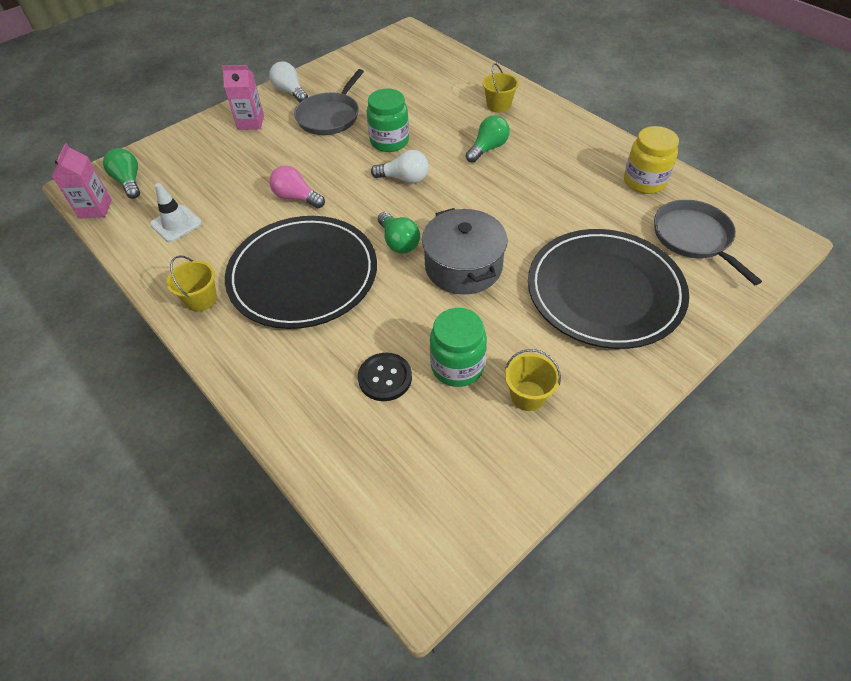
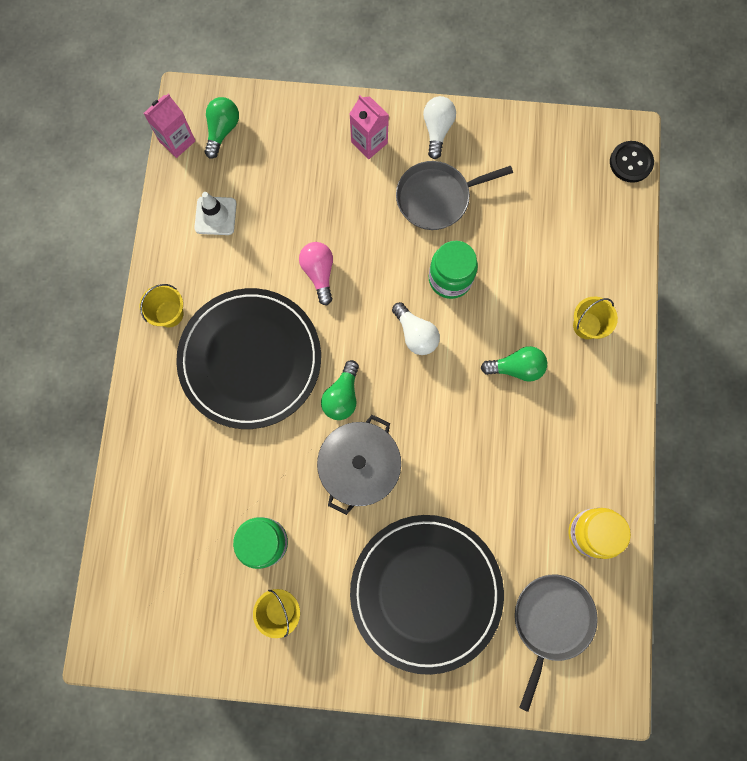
camera: 45 degrees right, 25 degrees up
(385, 378) = (214, 502): black button -> black button (631, 162)

